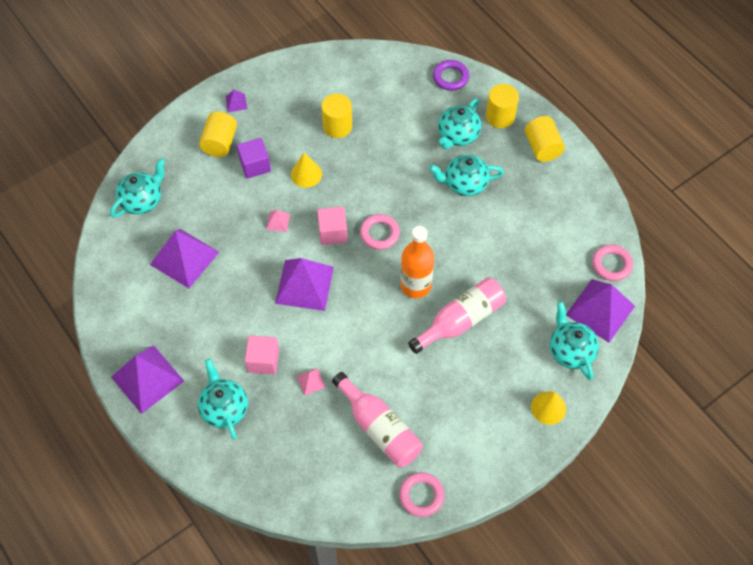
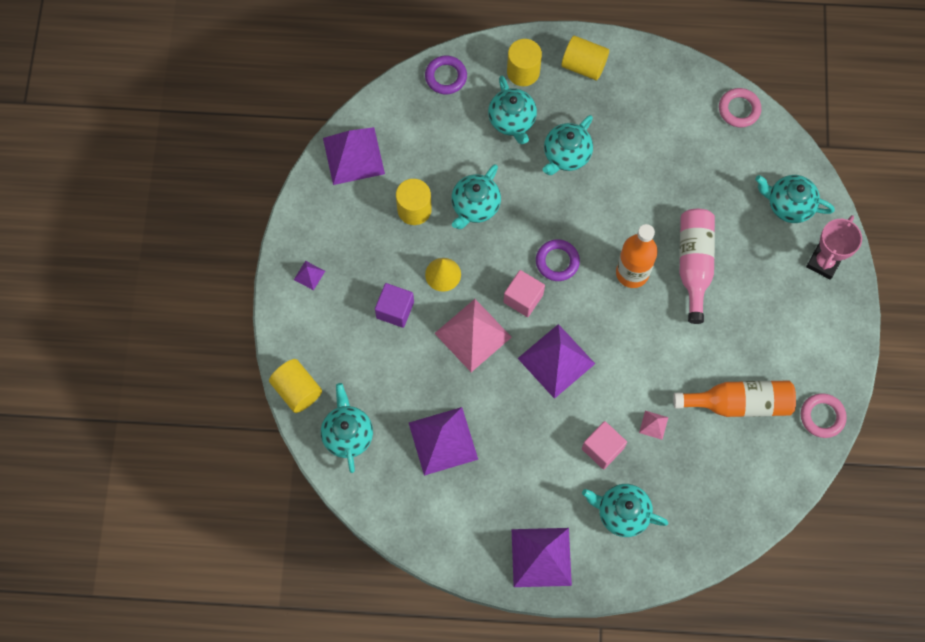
camera: 50 degrees left, 10 degrees up
(220, 143) = (343, 322): yellow cylinder -> yellow cylinder (297, 390)
(278, 221) = (473, 335): pink pyramid -> pink pyramid, size x2.32
(373, 158) = (475, 206): none -> turquoise teapot
(379, 234) = (557, 261): pink ring -> purple ring
(379, 428) = (739, 403): pink bottle -> orange bottle
(548, 407) = (823, 262): yellow cone -> pink trophy
(600, 310) = (772, 153): purple pyramid -> purple pyramid (353, 155)

